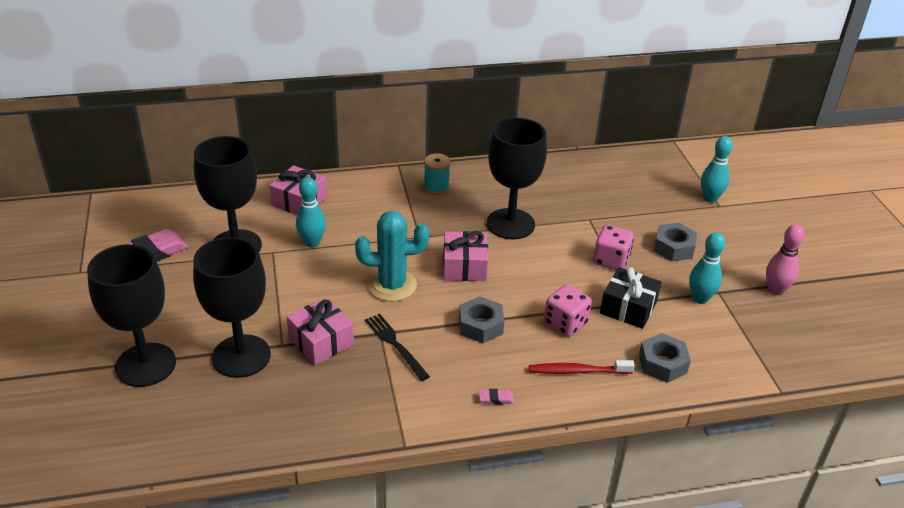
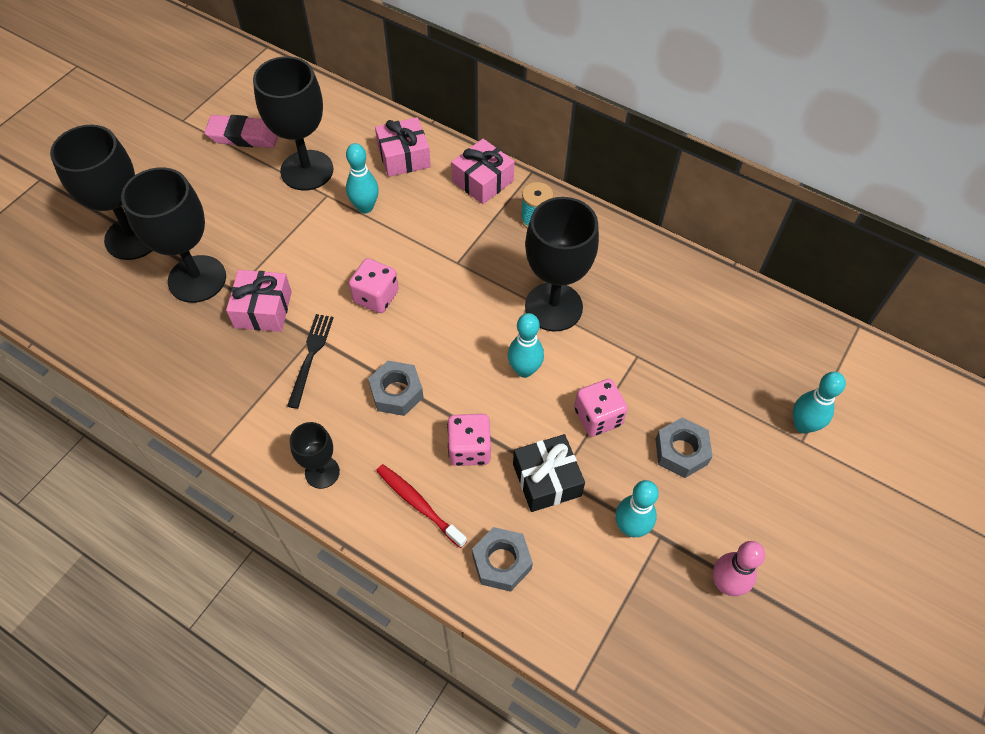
camera: 45 degrees right, 20 degrees up
(392, 285) = (376, 297): turquoise cactus -> pink dice
(464, 266) = (457, 322): pink gift -> pink gift (483, 181)
(496, 399) = (322, 472): pink eraser -> black goblet
(539, 264) = (524, 370): none -> turquoise bowling pin

